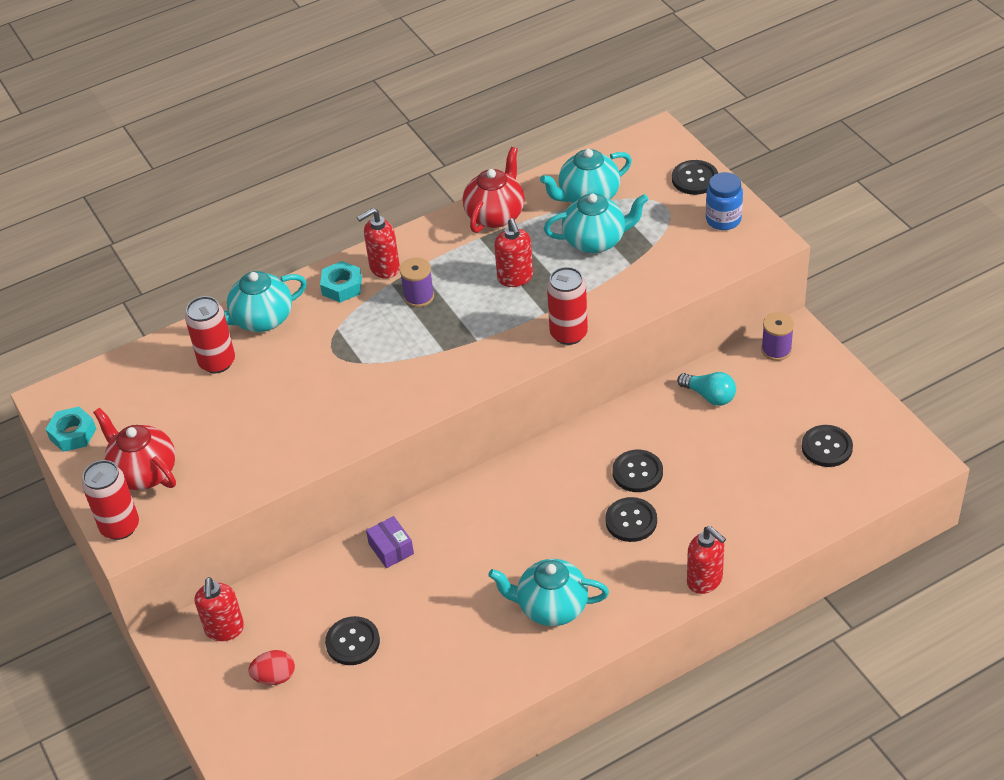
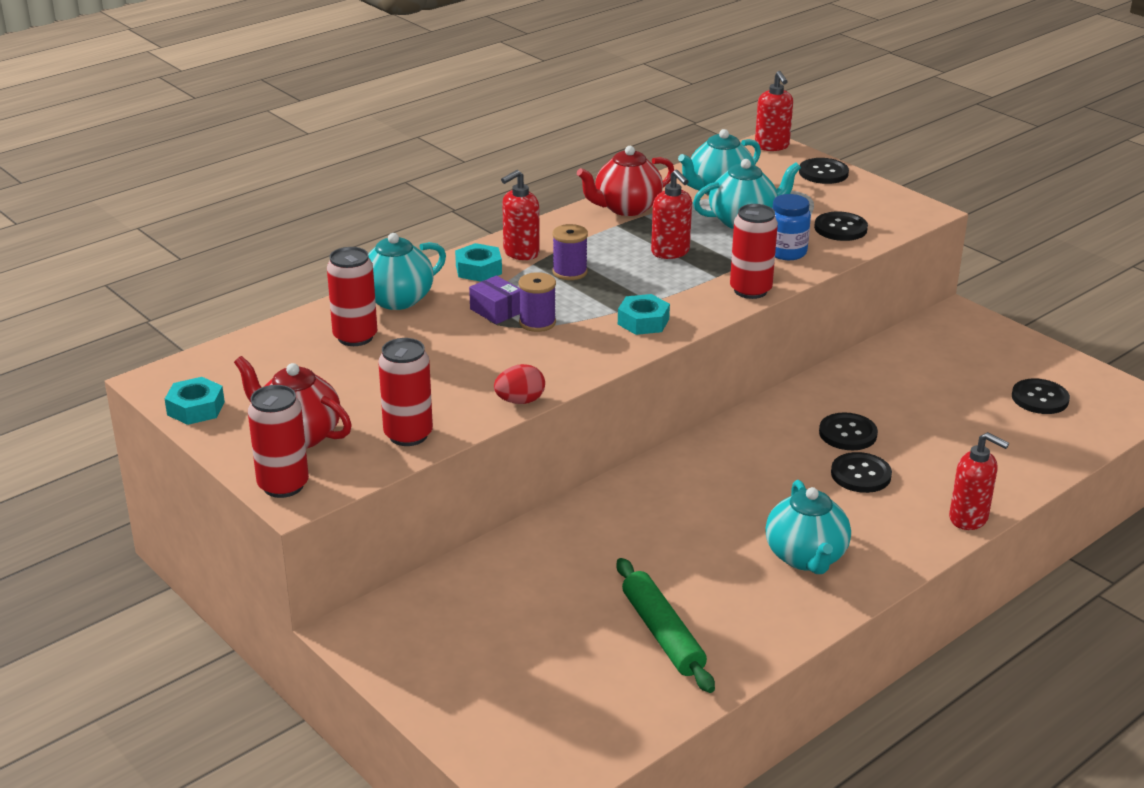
camera: 15 degrees left, 15 degrees down
(224, 629) = (416, 614): red soap dispenser -> red soap dispenser (772, 146)
(229, 481) = (408, 435): none -> red can
(275, 677) = (496, 654): red egg -> red egg (520, 401)
(352, 642) = (582, 611): black button -> black button (840, 228)
(391, 549) = (594, 521): purple box -> purple box (496, 311)
(409, 672) = (663, 634): none -> green rolling pin
(461, 365) = (643, 322): none -> turquoise nut
(495, 215) = (626, 208): red teapot -> red teapot turned 135 degrees counterclockwise
(551, 607) = (806, 557): turquoise teapot -> turquoise teapot turned 90 degrees counterclockwise
(709, 396) = (894, 367): turquoise light bulb -> none
(723, 220) = (869, 199): blue jar -> blue jar (786, 252)
(776, 350) = (945, 327): purple spool -> purple spool (537, 322)

